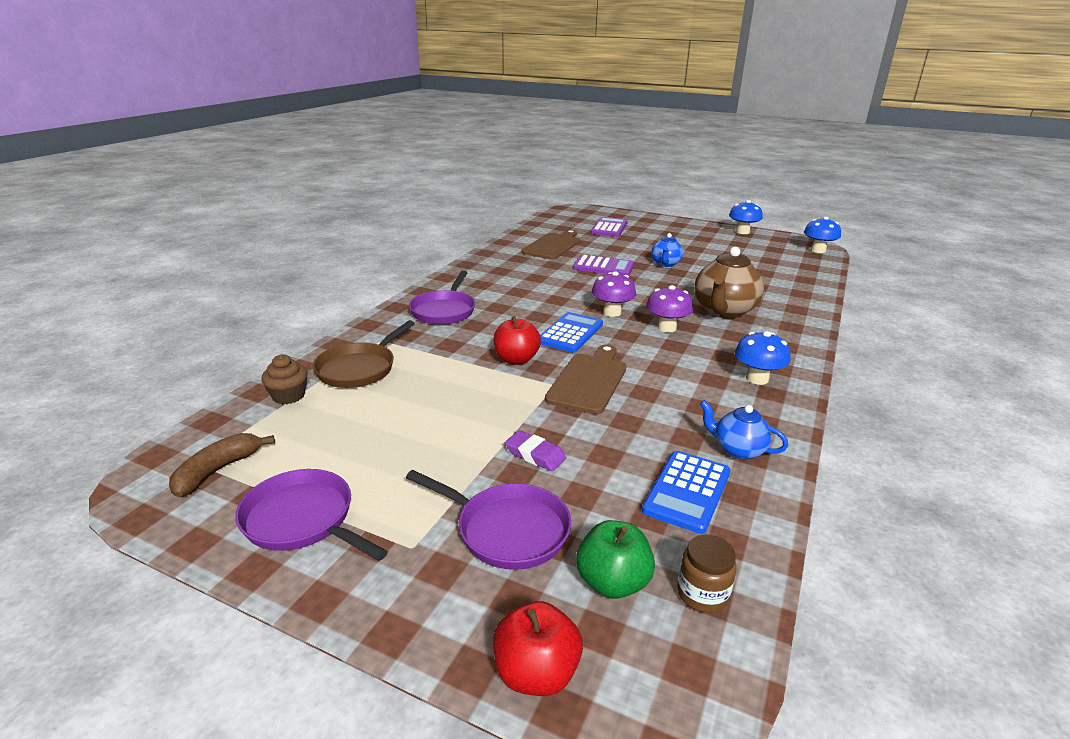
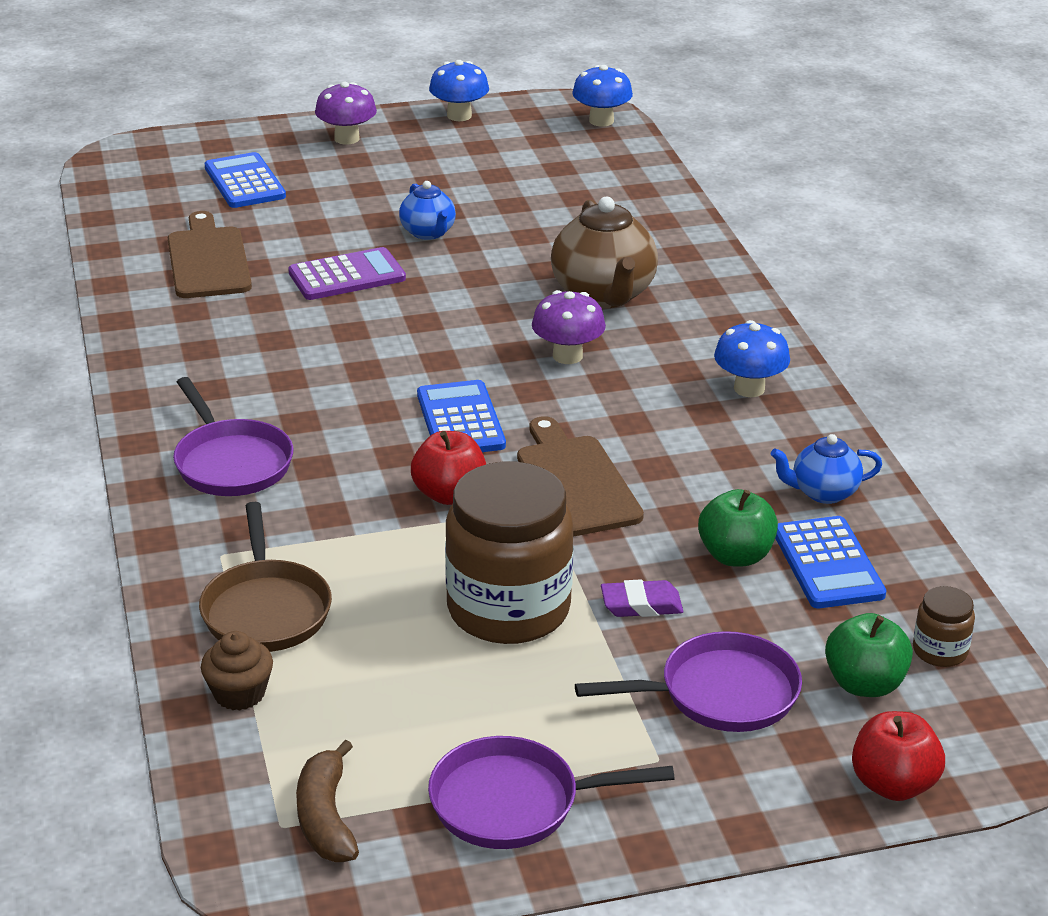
camera: 40 degrees left, 5 degrees up
(462, 421) = (508, 609): none -> brown jar
(609, 228) = (244, 182): purple calculator -> blue calculator
(612, 313) = (469, 360): purple mushroom -> purple mushroom (347, 138)
(630, 457) = (735, 556): none -> green apple

